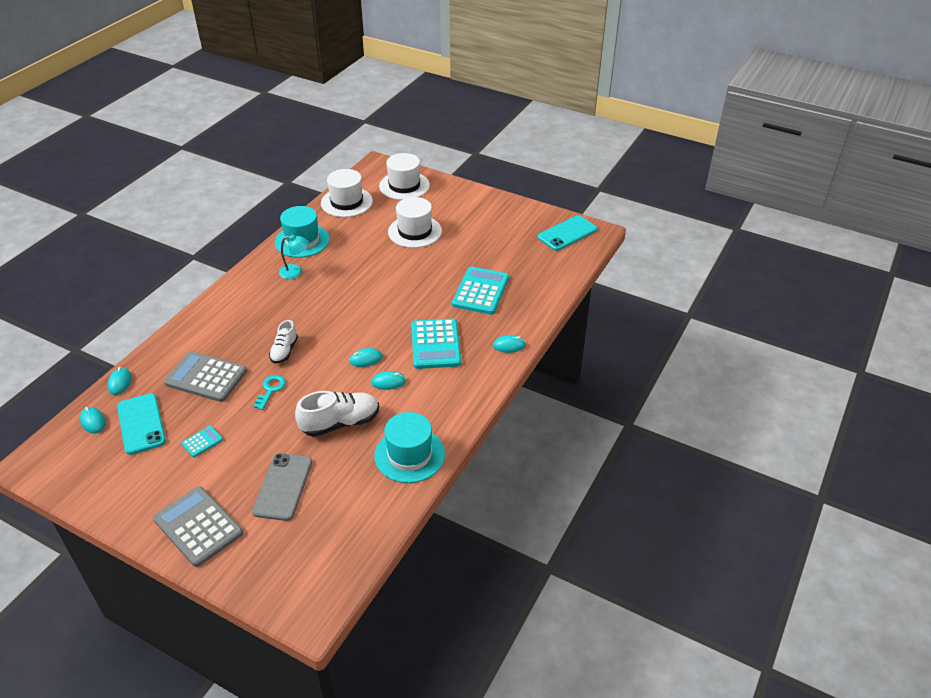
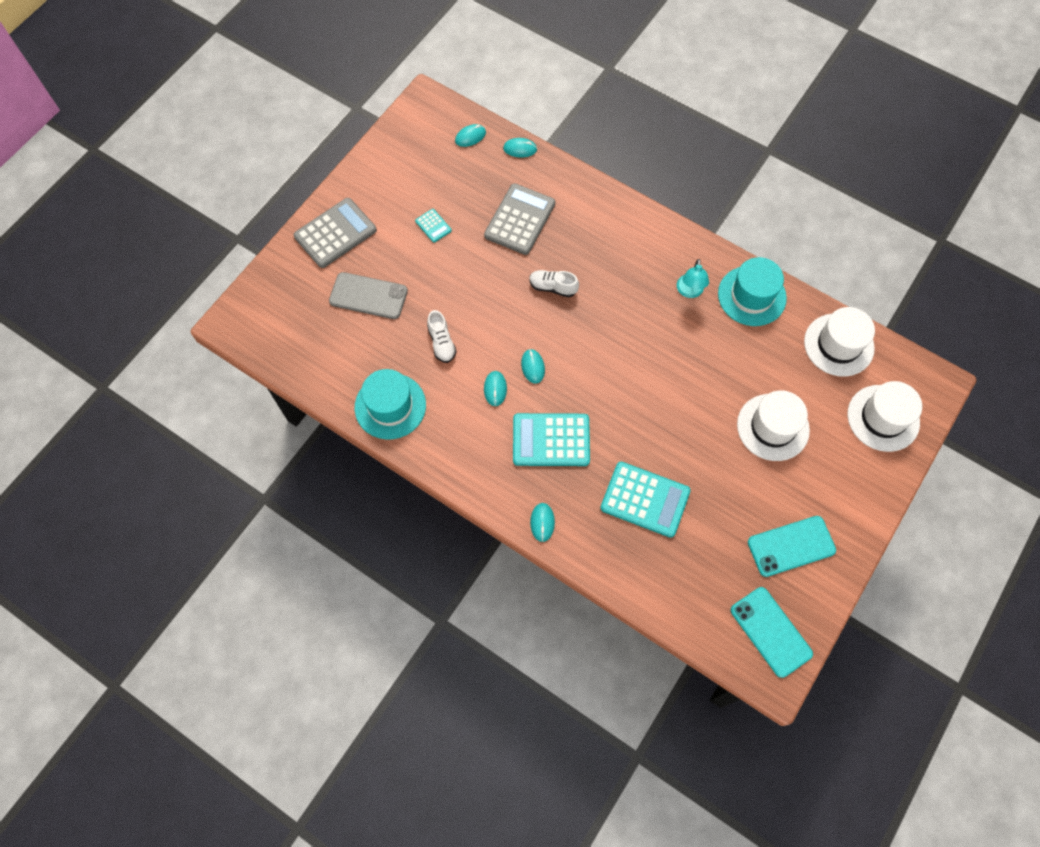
camera: 95 degrees right, 25 degrees up
(141, 424) = (462, 174): turquoise phone -> turquoise phone (791, 546)
(271, 389) = (496, 278): turquoise key -> none
(340, 423) = (441, 342): white shoe -> white shoe, size x0.62

